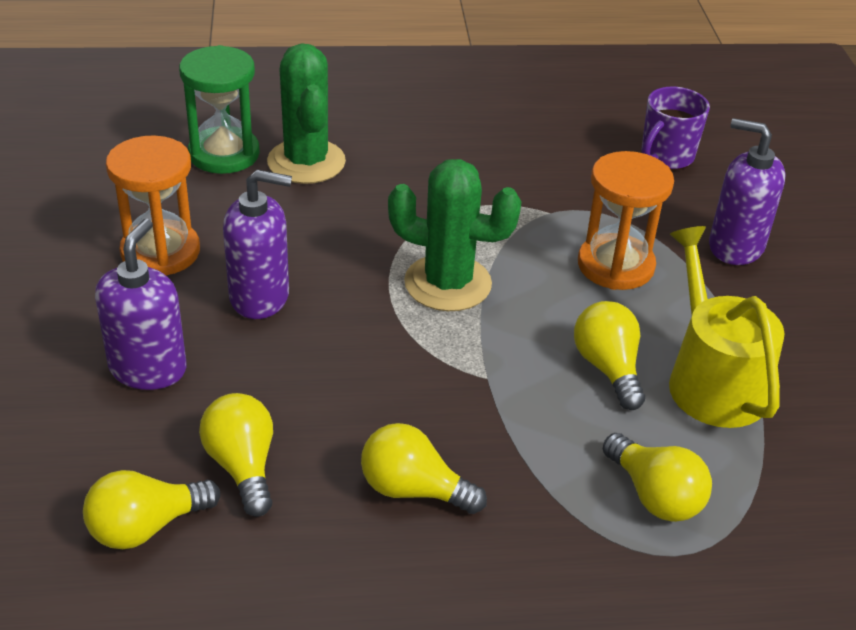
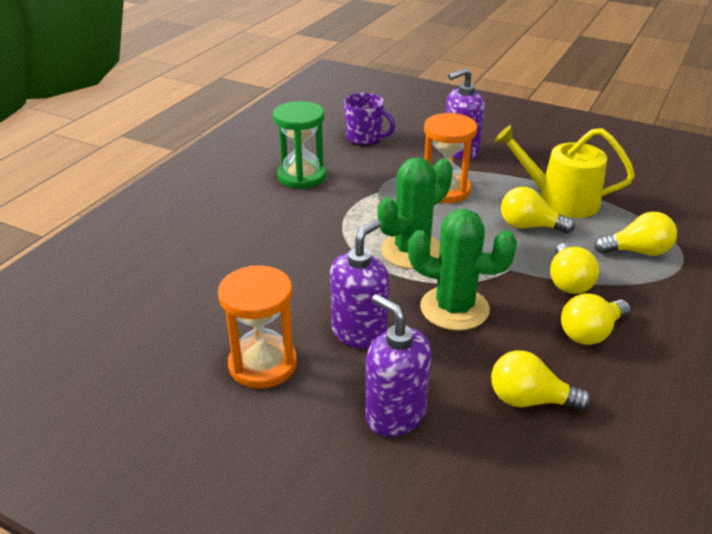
camera: 55 degrees left, 5 degrees down
(146, 527) = (565, 470): yellow light bulb -> yellow light bulb (568, 281)
(224, 154) = (175, 293): green hourglass -> green hourglass (301, 176)
(306, 162) = (228, 260): green cactus -> green cactus (454, 308)
(666, 156) = (365, 138): purple mug -> purple mug turned 45 degrees counterclockwise

